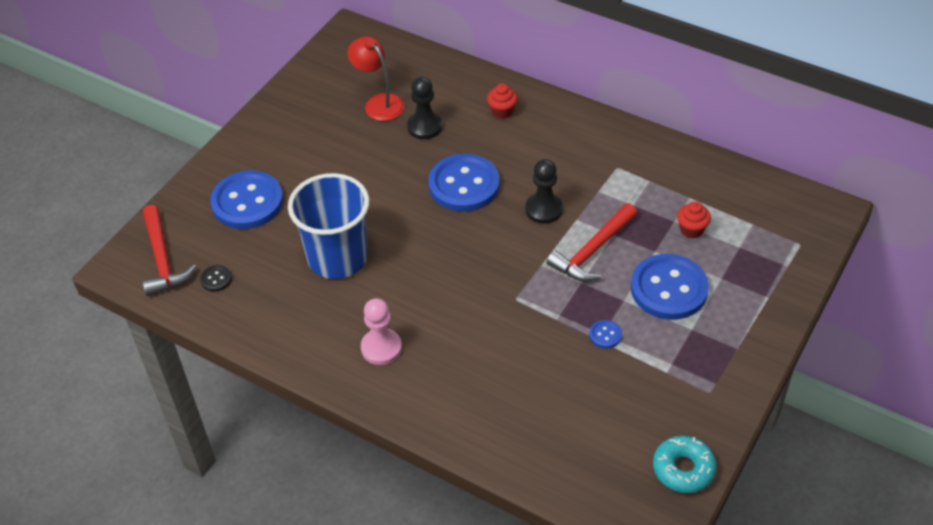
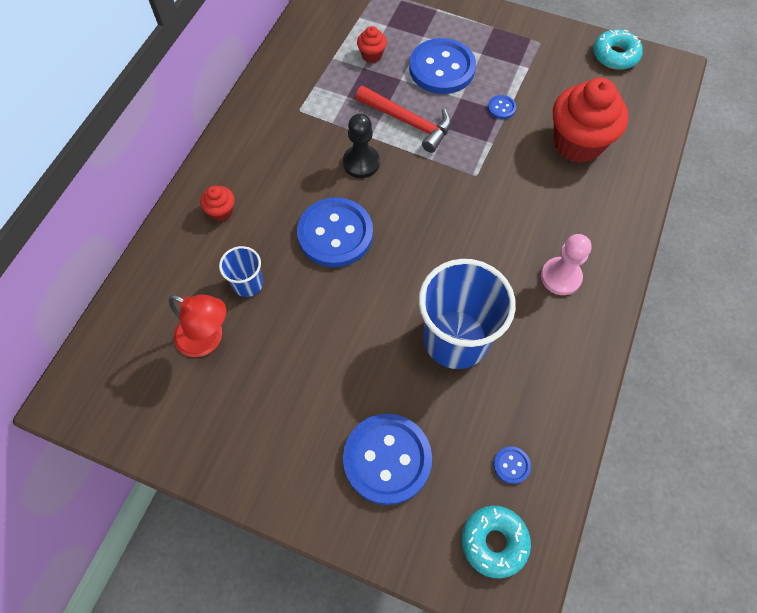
camera: 100 degrees left, 15 degrees up
(162, 259) = (494, 542): red hammer -> turquoise donut
(216, 279) = (511, 465): black button -> blue button
(379, 103) = (207, 339): red lamp -> red lamp turned 105 degrees counterclockwise
(425, 127) = (248, 284): black pawn -> blue cup
(546, 398) = (577, 143): none -> red cupcake

